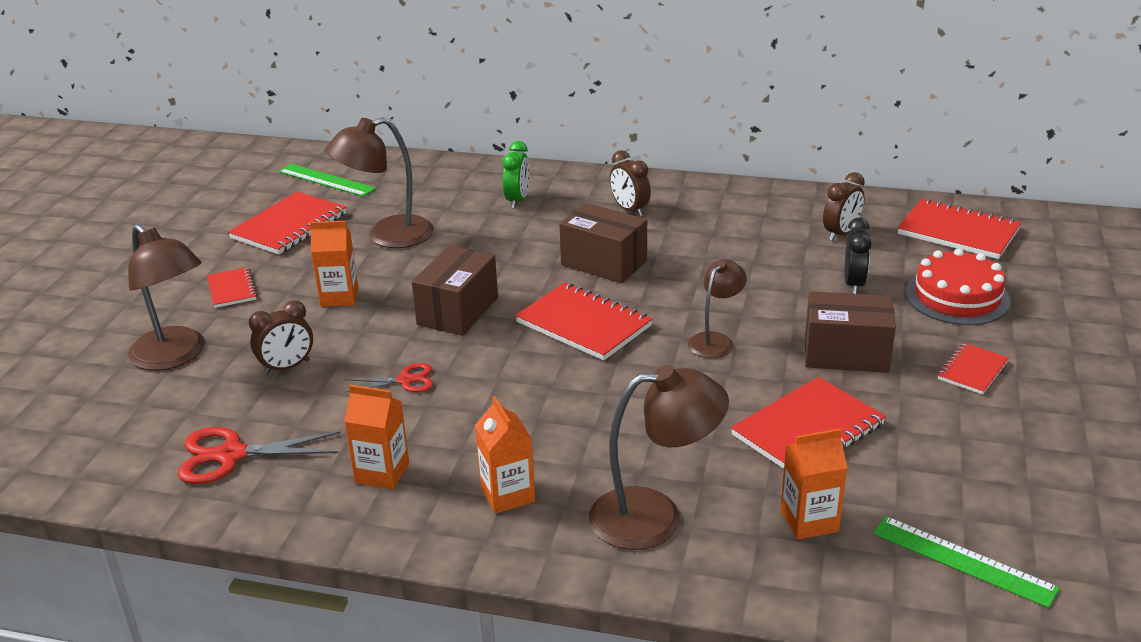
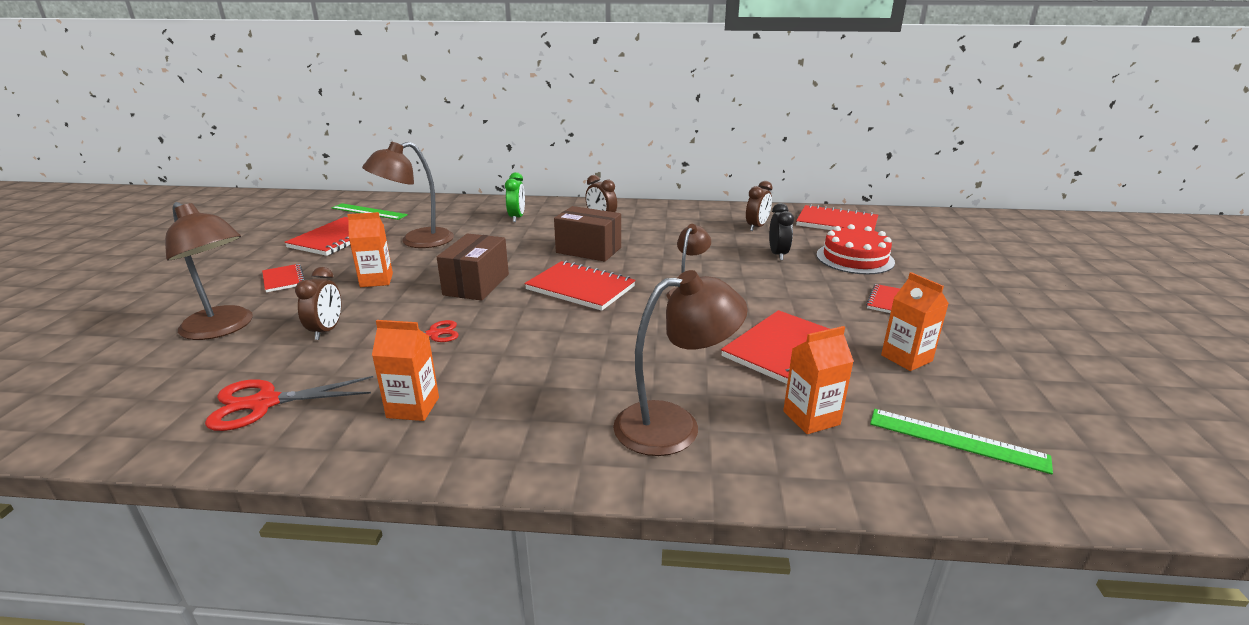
camera: 10 degrees left, 5 degrees down
(287, 367) = (327, 330): brown clock -> brown clock turned 45 degrees counterclockwise
(507, 495) = (534, 417): orange carton -> orange carton (906, 358)
(846, 354) = (790, 296): brown box -> none

